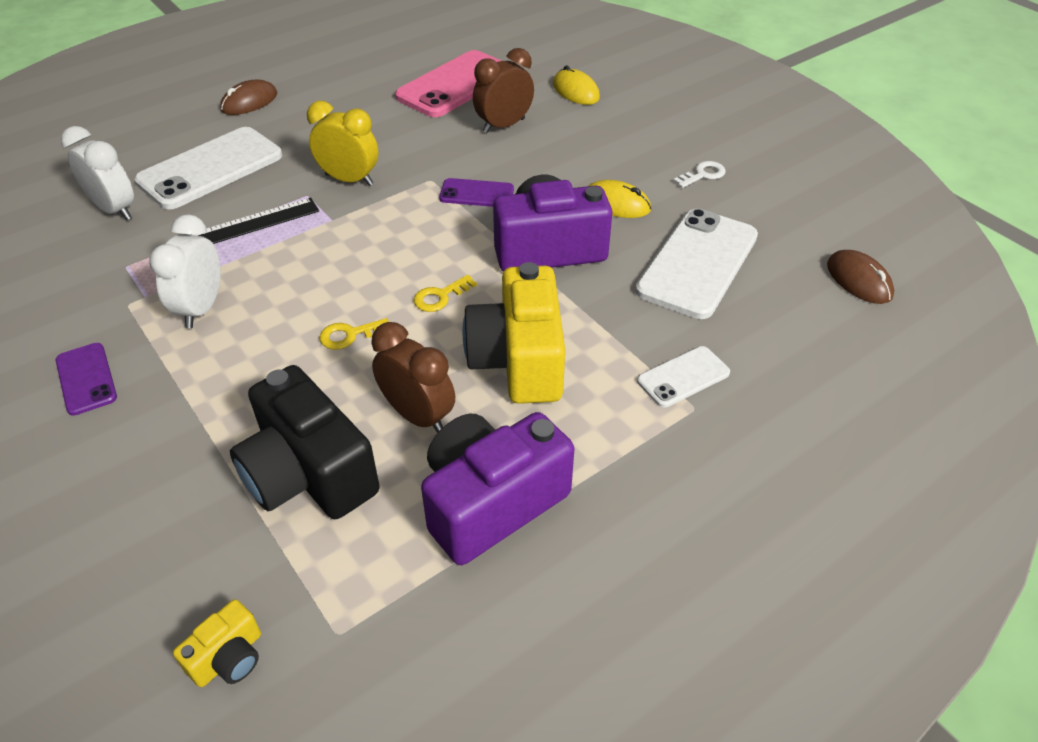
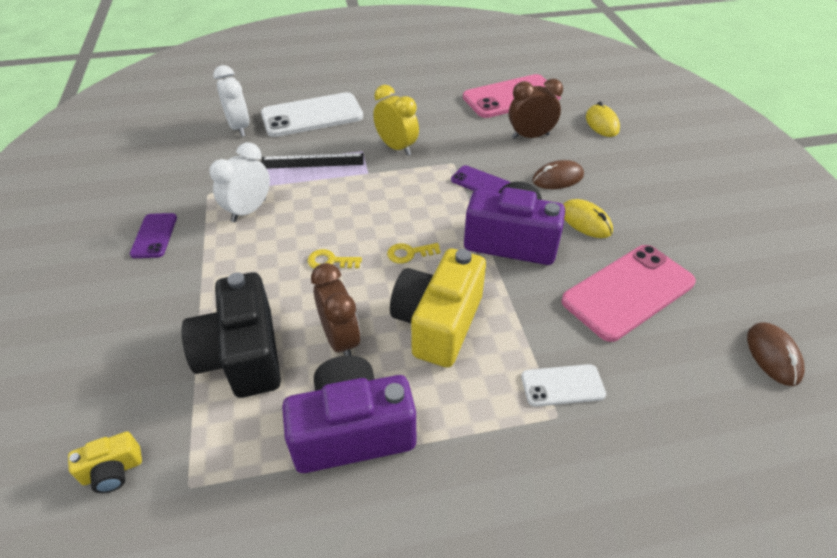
camera: 25 degrees right, 0 degrees up
(249, 102) = (363, 76): brown mouse -> brown mouse (557, 178)
(697, 263) = (628, 292): white phone -> pink phone
(703, 174) = (673, 218): white key -> none

